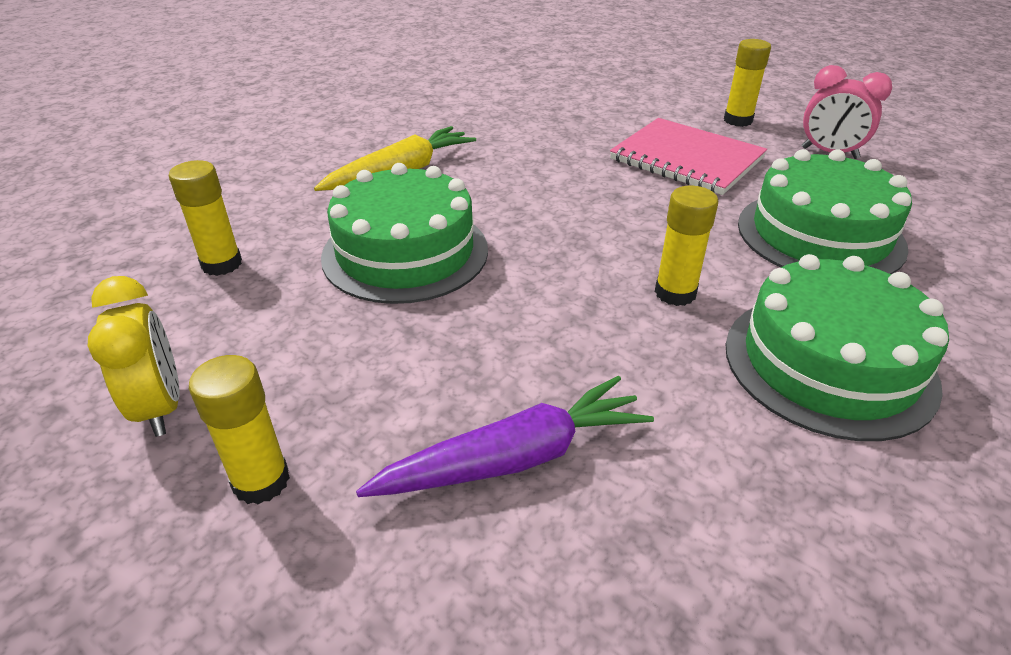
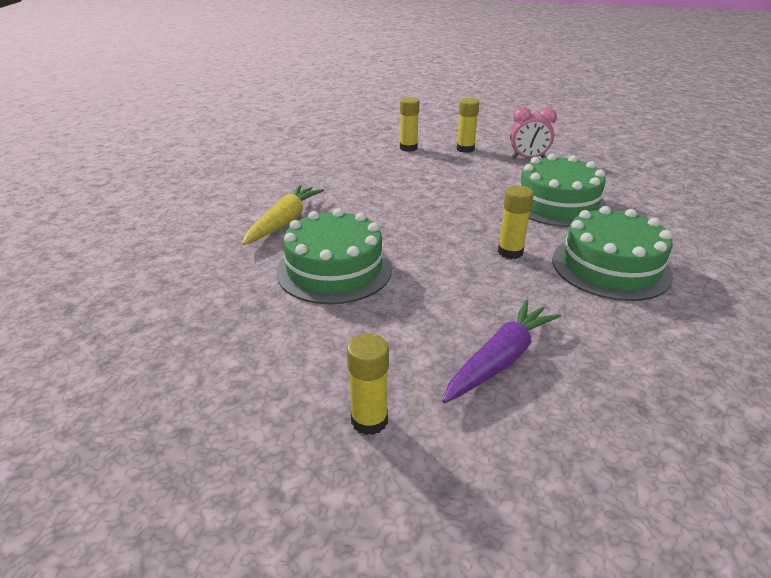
camera: 25 degrees left, 5 degrees down
(161, 407) = (260, 404): yellow clock -> none
(221, 264) = (212, 309): yellow glue stick -> yellow glue stick (408, 148)
(686, 159) = (455, 177): pink notebook -> none

